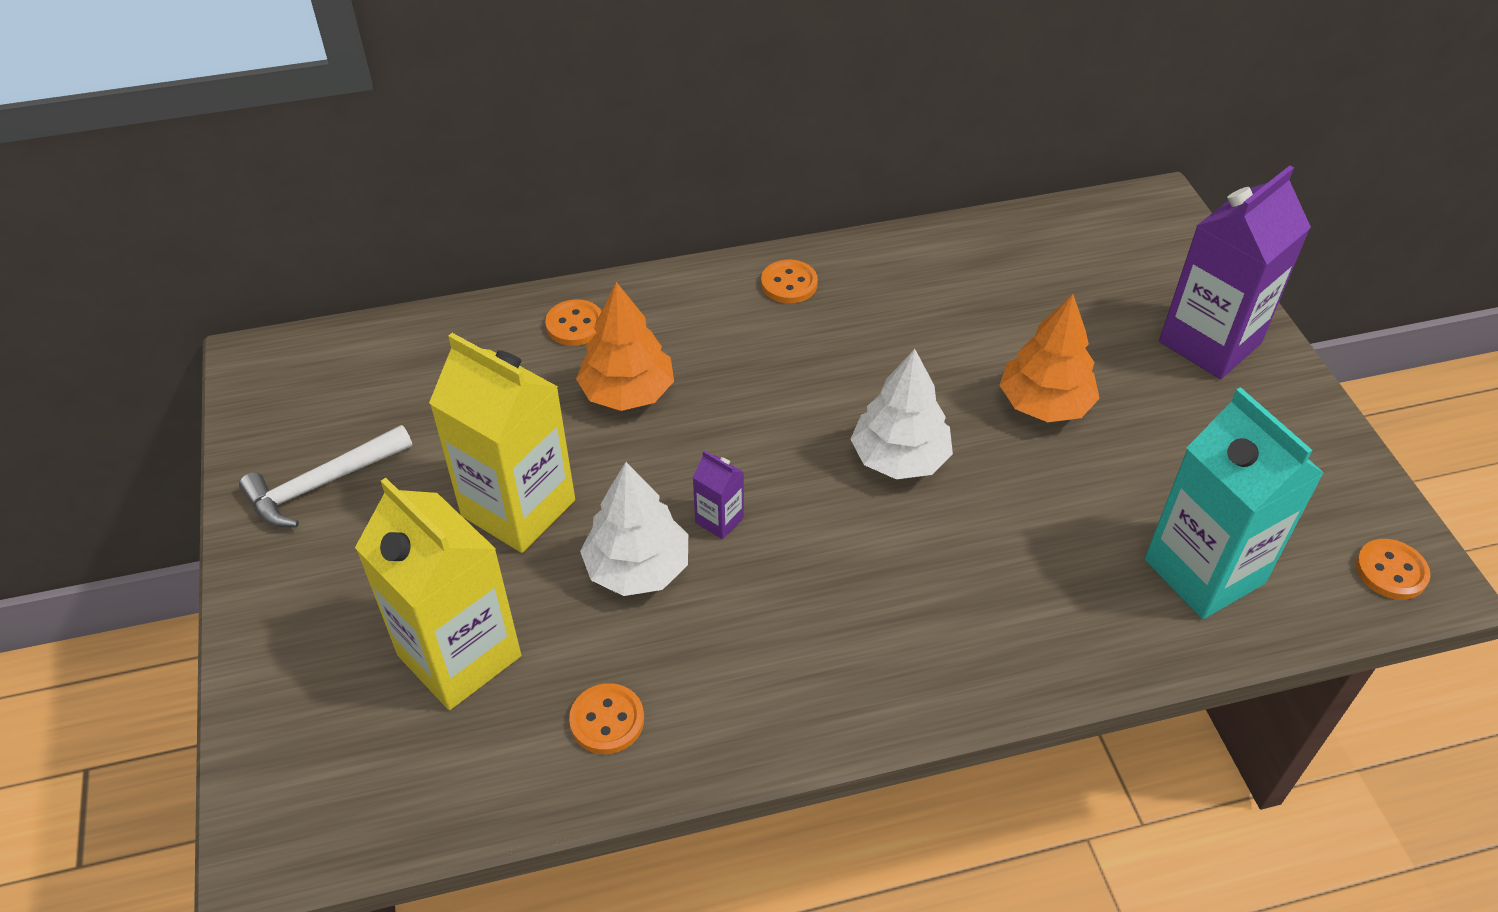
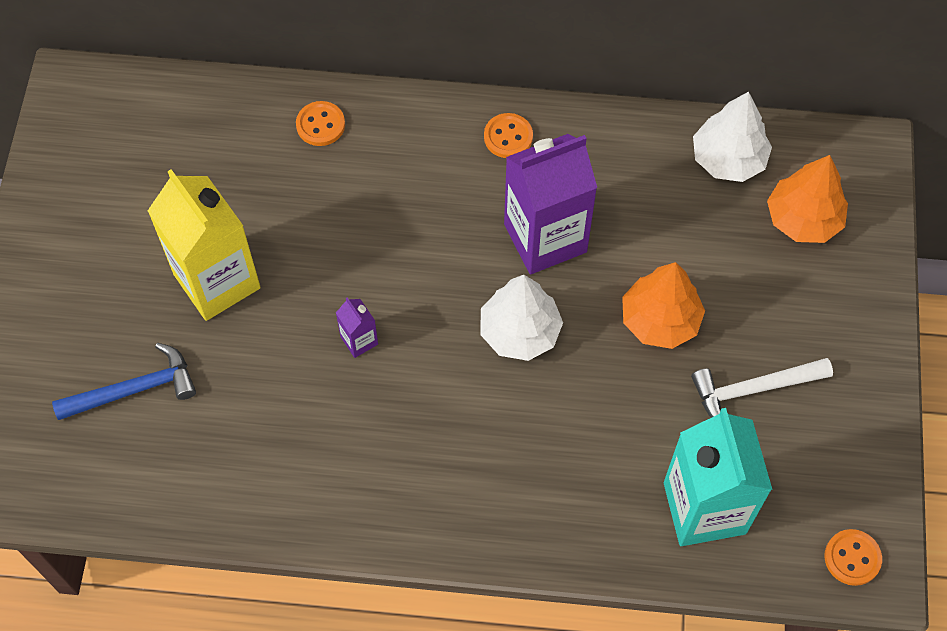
camera: 20 degrees right, 15 degrees up
(322, 484) = (84, 214): white hammer -> white hammer (753, 390)
(459, 655) = (134, 389): yellow carton -> blue hammer
(607, 720) = (216, 474): orange button -> none
(627, 392) = (336, 203): orange tree -> orange tree (803, 219)
(637, 568) = (283, 361): white tree -> white tree (728, 159)
(1209, 342) = (830, 306): purple carton -> purple carton (545, 238)

